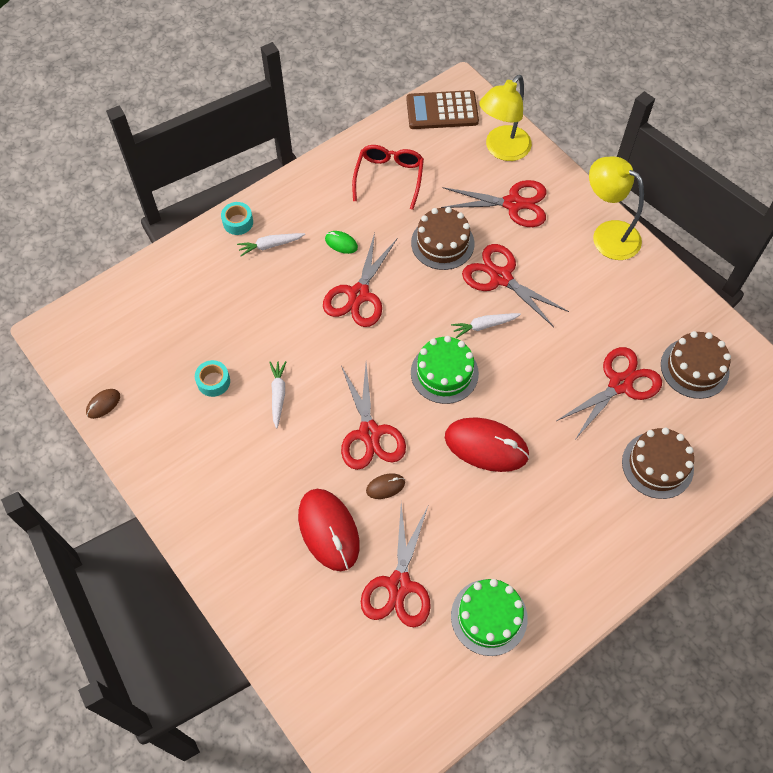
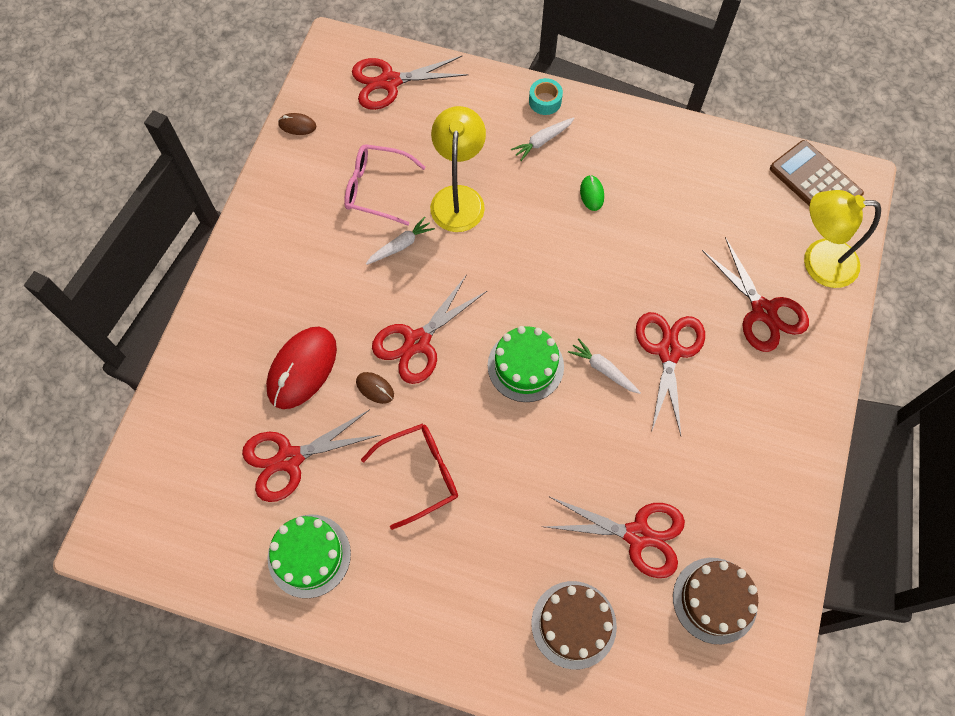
camera: 55 degrees right, 5 degrees up
(213, 381) = (376, 188): turquoise tape -> pink glasses
(270, 245) = (542, 141): white carrot -> white carrot turned 75 degrees counterclockwise
(358, 295) = (550, 243): red scissors -> red scissors (390, 82)
(389, 177) = (697, 186): red glasses -> red glasses (420, 474)
(442, 243) = (664, 277): brown cake -> none
(486, 446) = (477, 449): red mouse -> none
(607, 234) = (804, 421): yellow lamp -> yellow lamp (458, 198)

